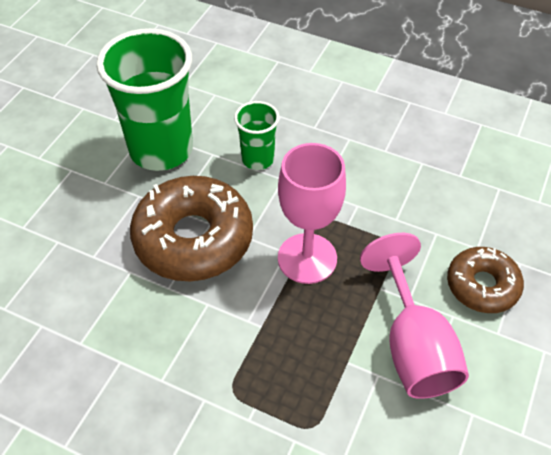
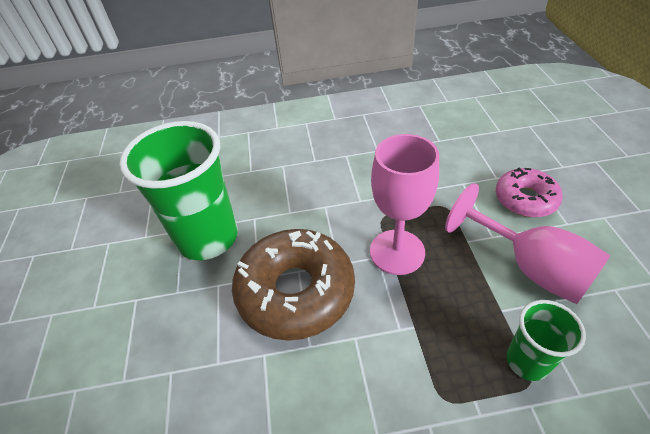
camera: 30 degrees left, 5 degrees down
(258, 159) = (293, 203): green cup -> green cup (527, 361)
(482, 285) = (525, 199): brown donut -> pink donut

